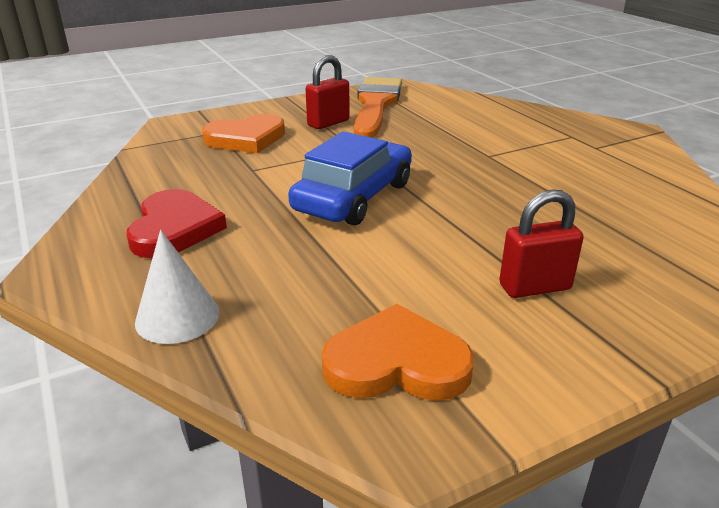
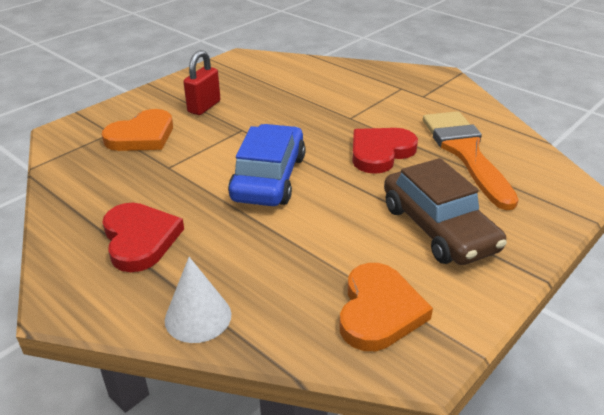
camera: 20 degrees left, 5 degrees up
(376, 105) = (233, 81): orange brush -> orange brush (465, 153)
(397, 363) = (379, 311): orange heart -> orange heart turned 120 degrees clockwise
(505, 194) = (380, 152): none -> red heart
(535, 287) = (438, 228): red padlock -> brown car

